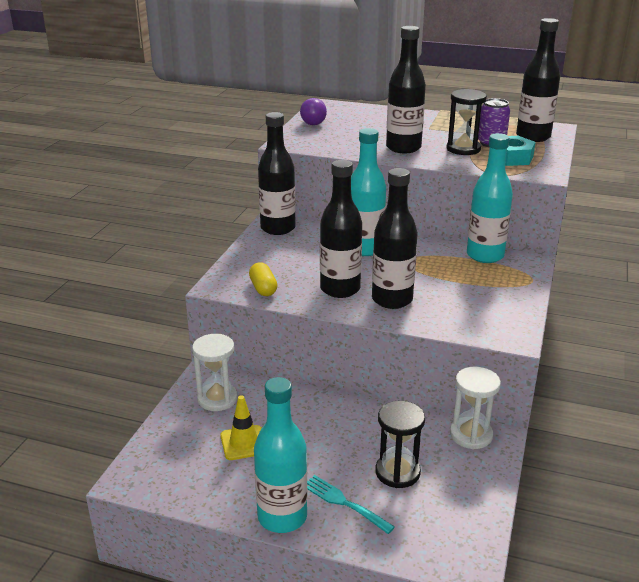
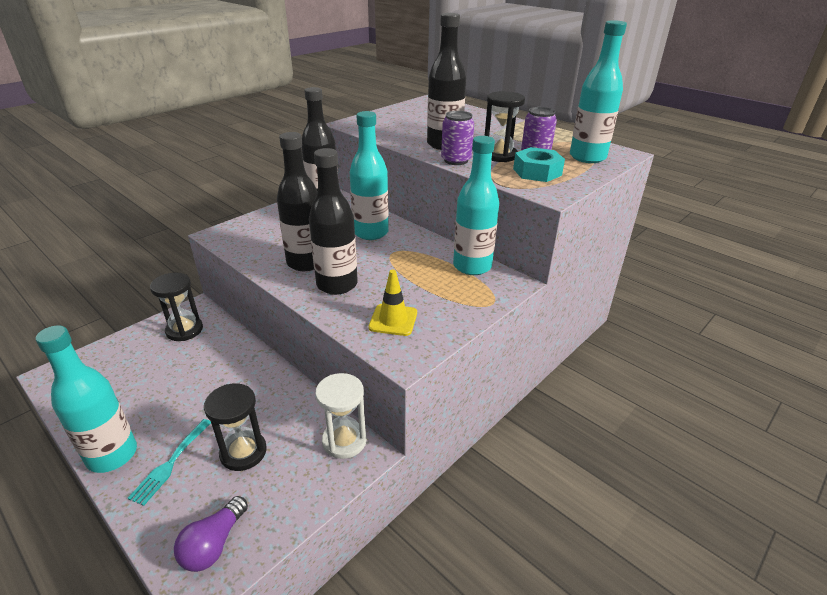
camera: 25 degrees right, 5 degrees up
(217, 399) = (184, 330): white hourglass -> black hourglass
(244, 443) = (160, 375): yellow traffic cone -> yellow traffic cone (393, 320)
(263, 288) = (248, 245): yellow capsule -> none
(313, 121) = (399, 111): purple light bulb -> purple light bulb (214, 544)
(344, 503) = (170, 463): turquoise fork -> turquoise fork turned 135 degrees counterclockwise
(434, 161) = (456, 160): none -> purple can
(533, 137) = (587, 157): black bottle -> turquoise bottle

